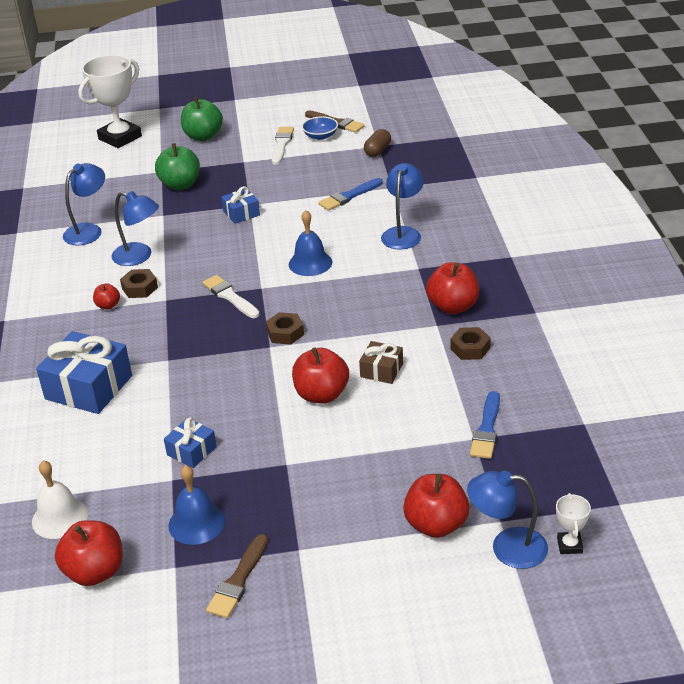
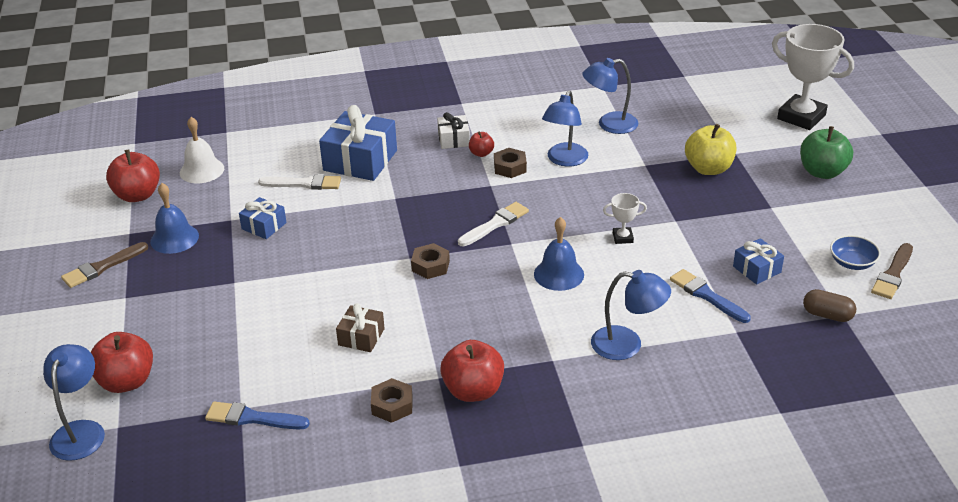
camera: 85 degrees right, 0 degrees up
(74, 323) = (454, 139): none -> white gift
(89, 230) = (609, 124): blue lamp -> blue lamp turned 135 degrees clockwise
(180, 185) = (708, 169): green apple -> yellow apple
(238, 580) = (102, 267): brown brush -> brown brush turned 60 degrees counterclockwise
(241, 213) = (655, 216): blue gift -> blue gift (757, 269)
(282, 144) = (821, 233): white brush -> white brush (304, 184)
(321, 394) = (328, 297): red apple -> none
(569, 545) = (68, 478): white trophy -> white trophy (622, 238)

